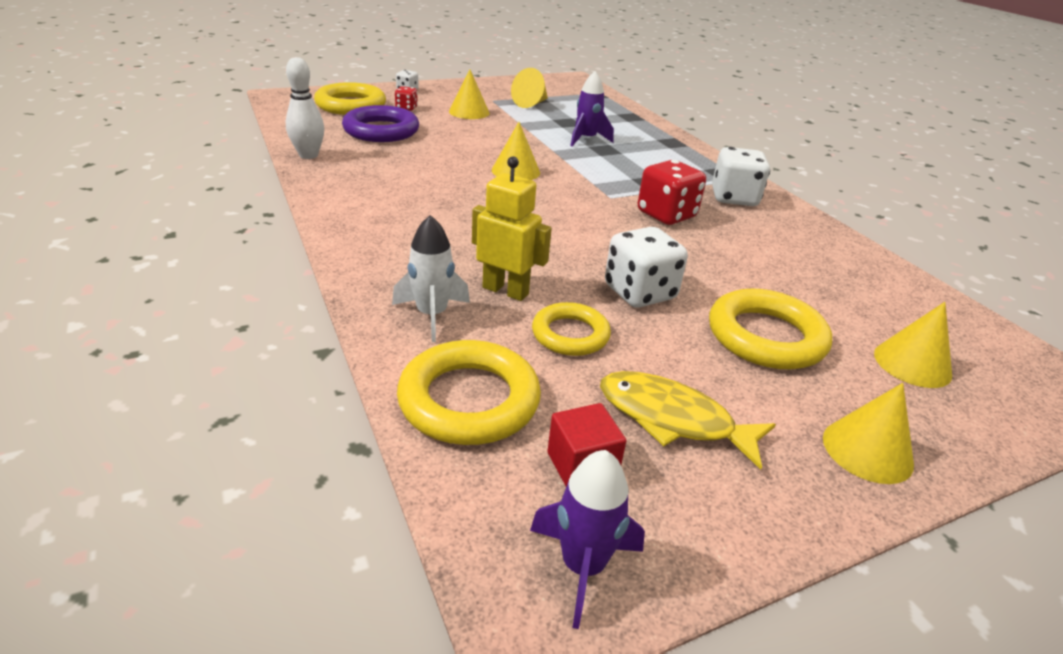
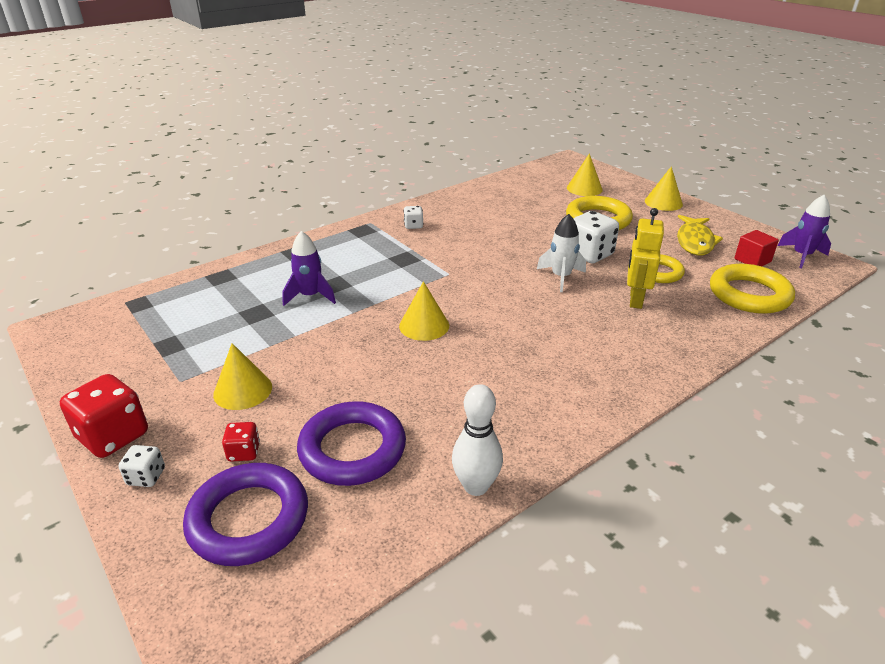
camera: 100 degrees left, 0 degrees up
(351, 105) = (248, 519): yellow ring -> purple ring
(432, 315) = (692, 321): white rocket -> white rocket (561, 277)
(531, 104) = (189, 347): yellow cone -> none
(666, 215) = (465, 250): red dice -> red dice (113, 436)
(734, 198) = (413, 226): white dice -> white dice, size x0.52

